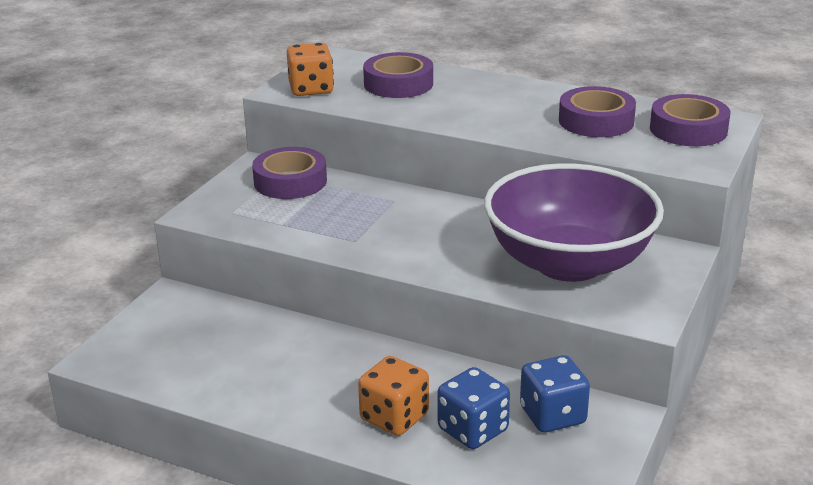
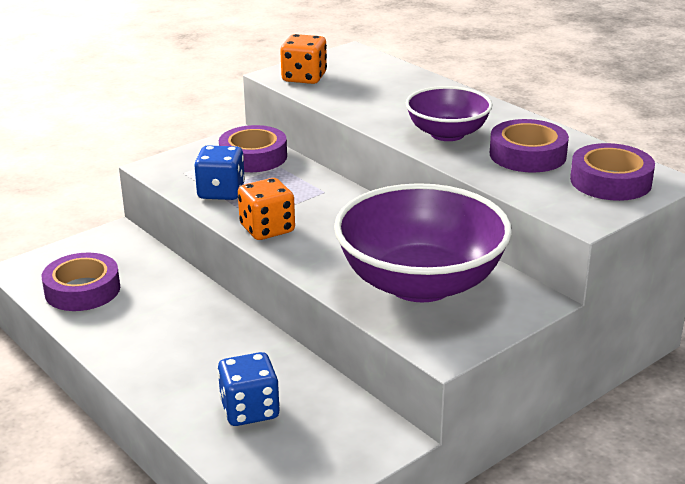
camera: 25 degrees right, 0 degrees up
(394, 417) = (196, 380): orange dice -> orange dice (267, 229)
(398, 84) = (383, 87): purple tape -> purple tape (82, 290)
(506, 116) = (447, 134): none -> purple bowl
(552, 415) = (329, 419): blue dice -> blue dice (221, 192)

